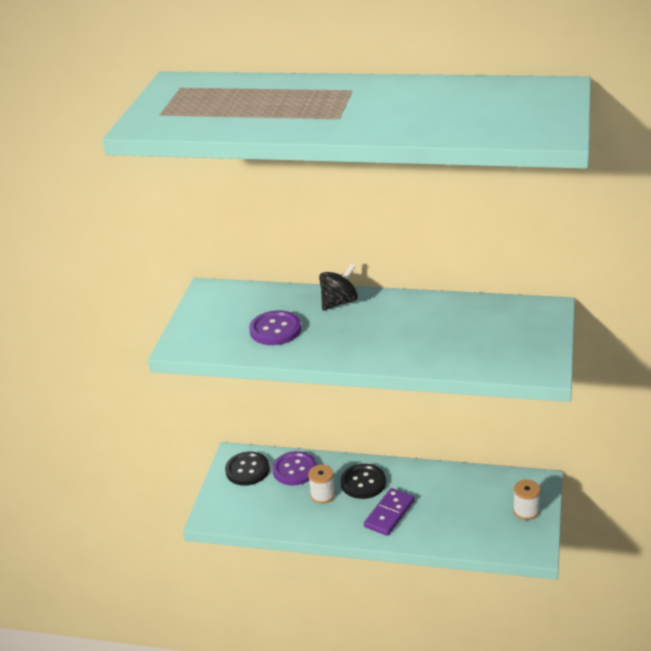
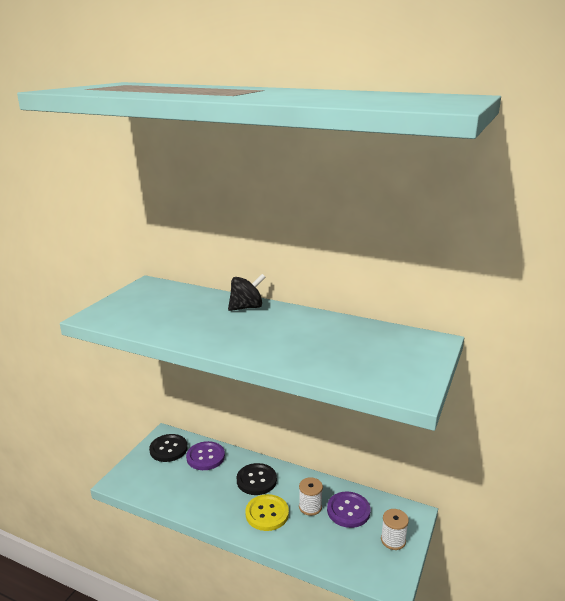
camera: 10 degrees right, 10 degrees down
(275, 330) = (179, 318): purple button -> purple button (348, 511)
(322, 495) = (218, 483): white spool -> white spool (310, 507)
(389, 514) = (267, 513): purple domino -> yellow button

